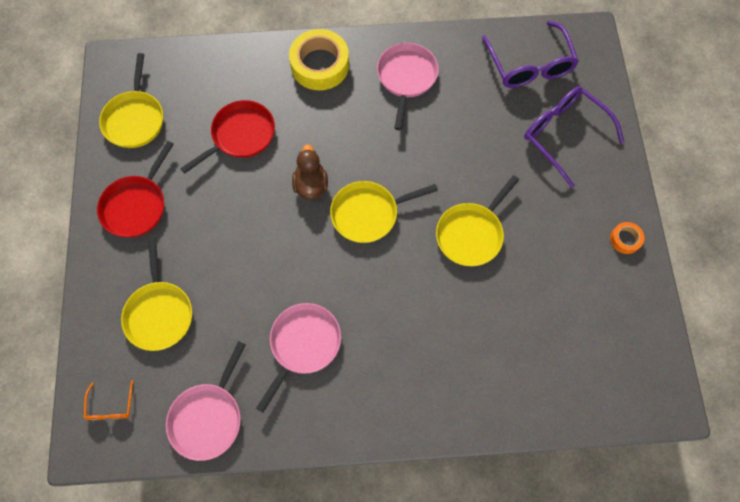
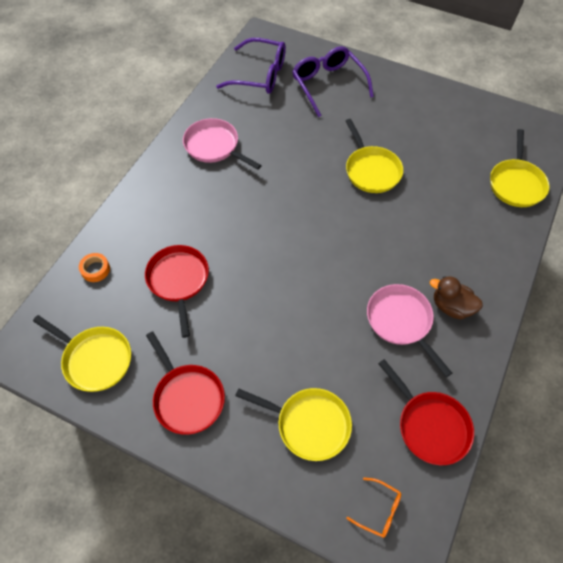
camera: 60 degrees left, 10 degrees down
(208, 417) = (430, 425): pink pan -> red pan
(311, 184) = (262, 251): brown duck -> brown duck (451, 306)
(320, 65) = (157, 194): yellow tape -> none
(368, 213) = (314, 224): yellow pan -> yellow pan (516, 183)
(563, 135) = (328, 84): purple glasses -> purple glasses turned 75 degrees clockwise
(625, 239) = (426, 93): orange tape -> orange tape (95, 269)

